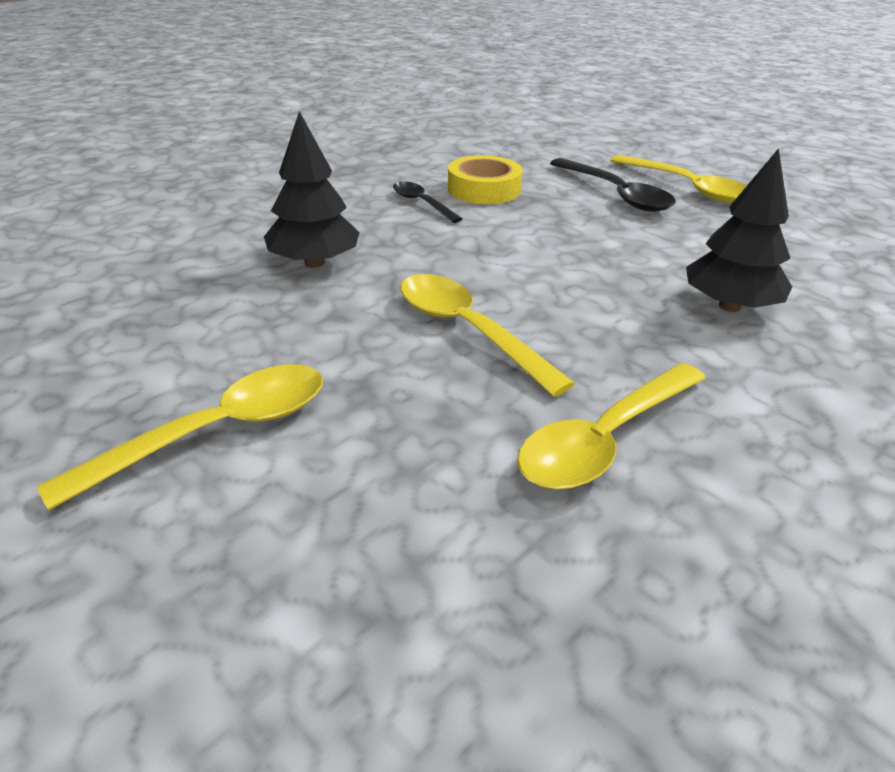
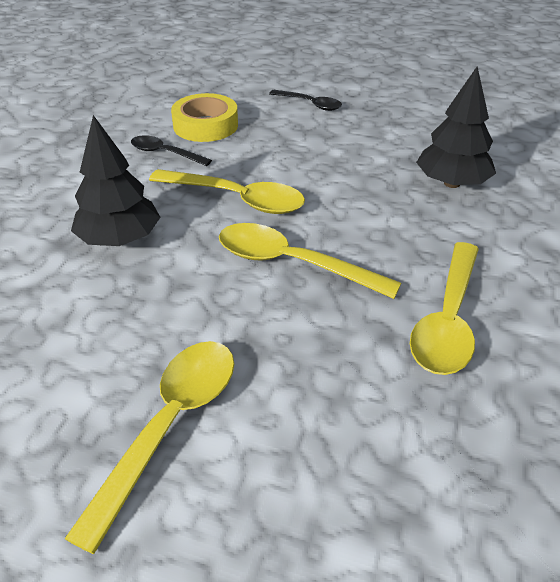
camera: 25 degrees left, 5 degrees up
(615, 194) = (310, 104): black spoon -> black spoon, size x0.59
(686, 187) = (355, 85): yellow spoon -> yellow spoon (236, 199)

